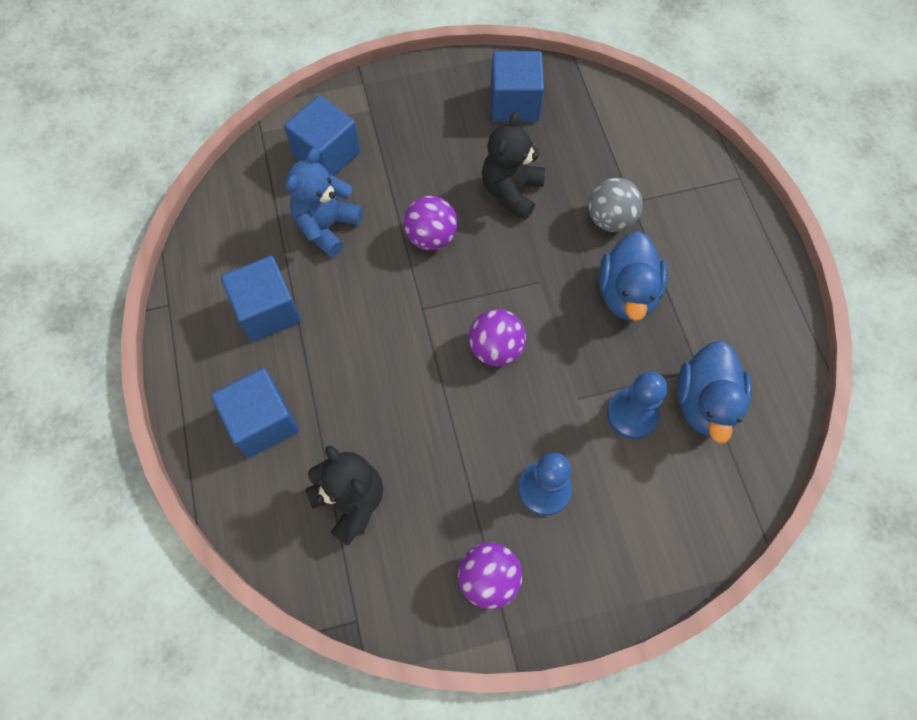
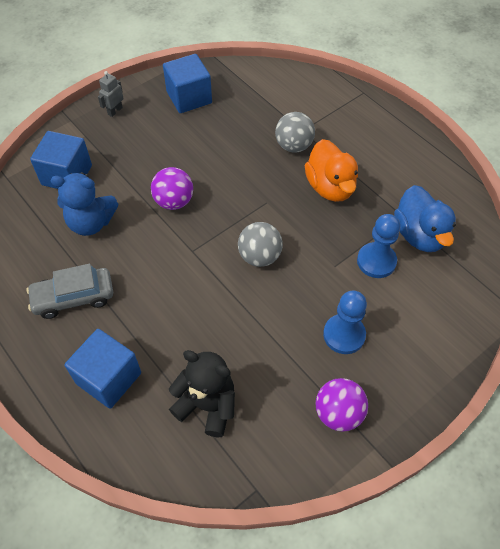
camera: 25 degrees left, 10 degrees down
(268, 311) = (73, 298): blue cube -> grey car
(327, 226) = (91, 223): blue teddy bear -> blue teddy bear turned 90 degrees counterclockwise
(418, 89) = (115, 111): none -> grey robot
(496, 348) = (259, 256): purple ball -> grey ball
(511, 191) = (216, 152): black teddy bear -> none
(627, 293) = (330, 187): blue duck -> orange duck

